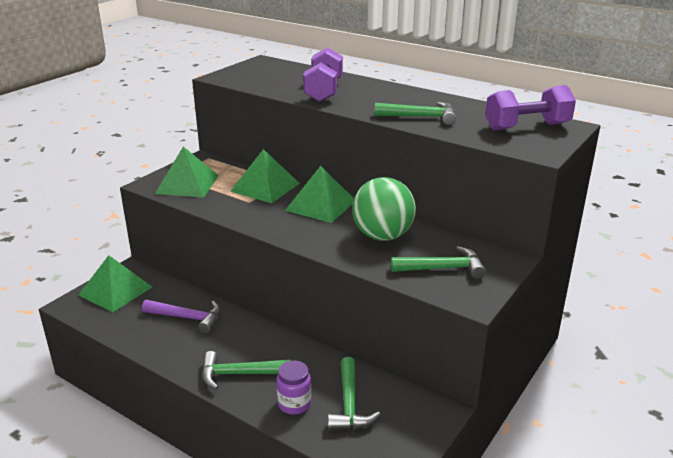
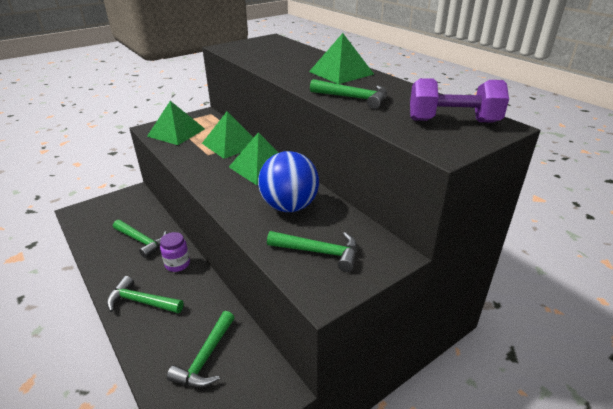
camera: 20 degrees right, 5 degrees up
(115, 291) = (111, 207): green pyramid -> green pyramid (341, 73)
(187, 318) = (142, 241): purple hammer -> green hammer
(294, 404) = (162, 343): purple jar -> purple jar (177, 264)
(324, 91) = (292, 66): purple dumbbell -> none
(382, 236) = (289, 206): green ball -> blue ball

